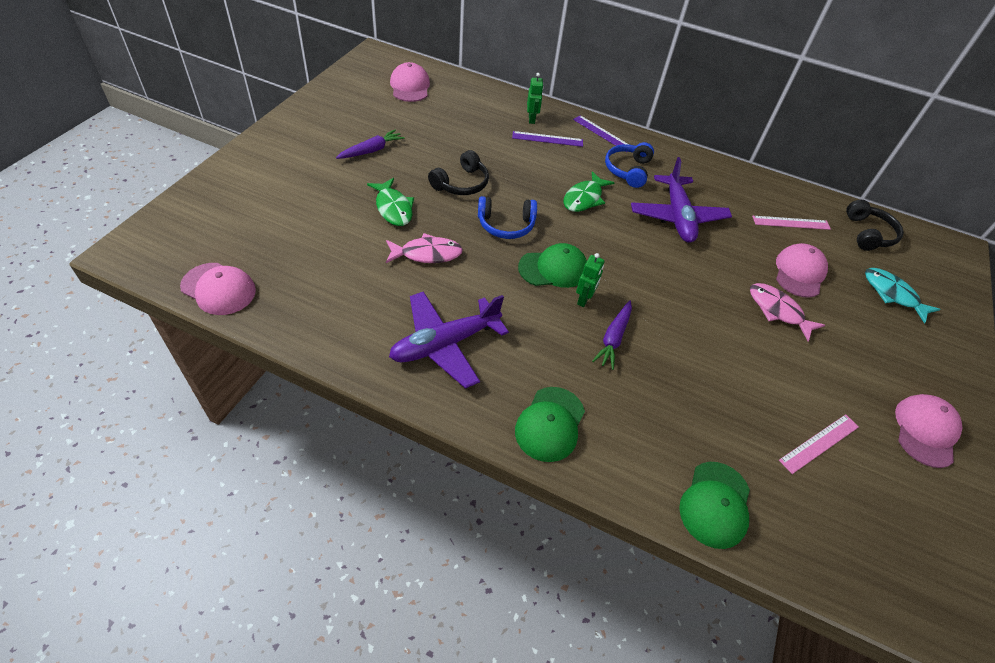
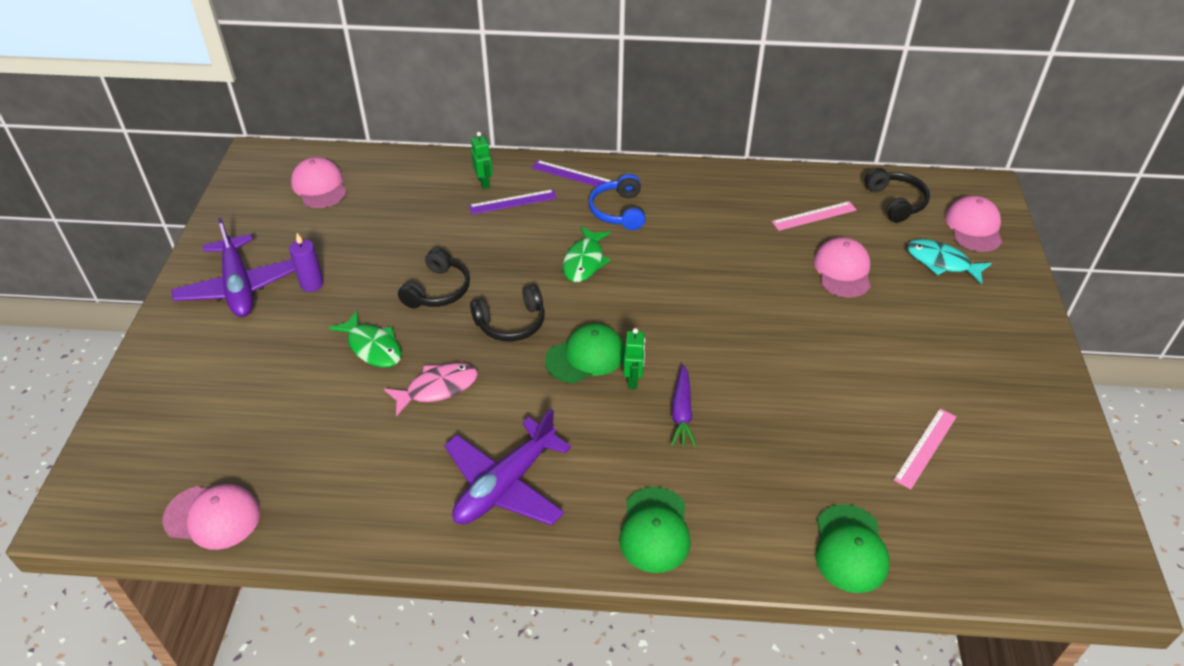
camera: 15 degrees left, 5 degrees down
(371, 150) = (312, 284): purple carrot -> purple candle
(506, 225) = (511, 323): blue headphones -> black headphones
(677, 217) = (694, 249): purple plane -> purple plane (239, 287)
(777, 311) = (836, 321): pink fish -> none
(925, 431) = (1018, 397): pink cap -> pink cap (974, 227)

